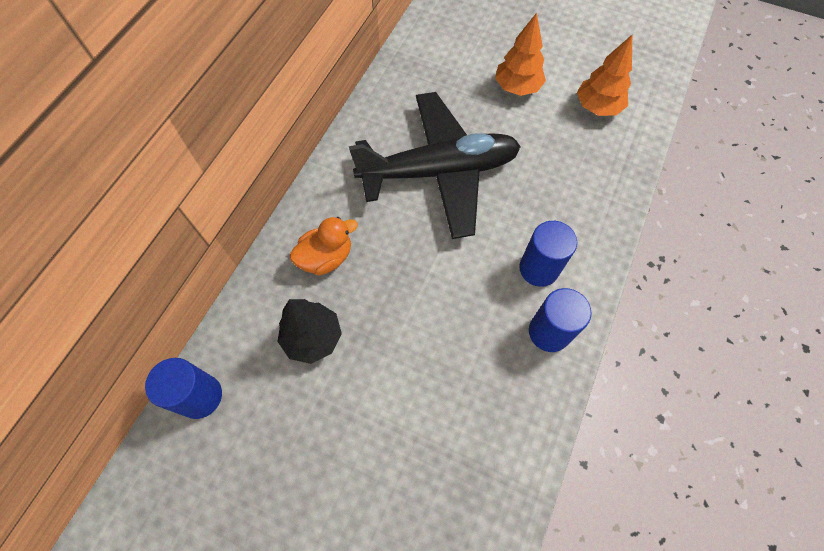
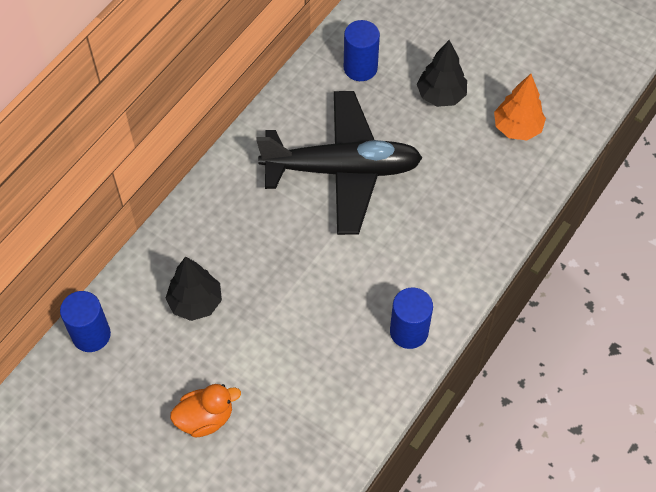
camera: 10 degrees right, 5 degrees down
(326, 257) = (219, 234): orange duck -> orange duck (205, 418)
(517, 88) = (441, 95): orange tree -> black tree
(538, 269) = (414, 275): blue cylinder -> blue cylinder (360, 68)

